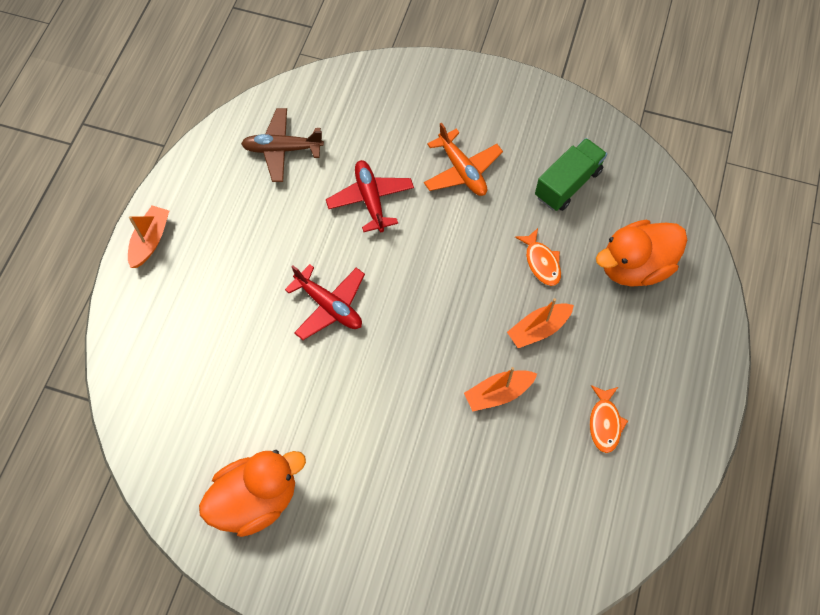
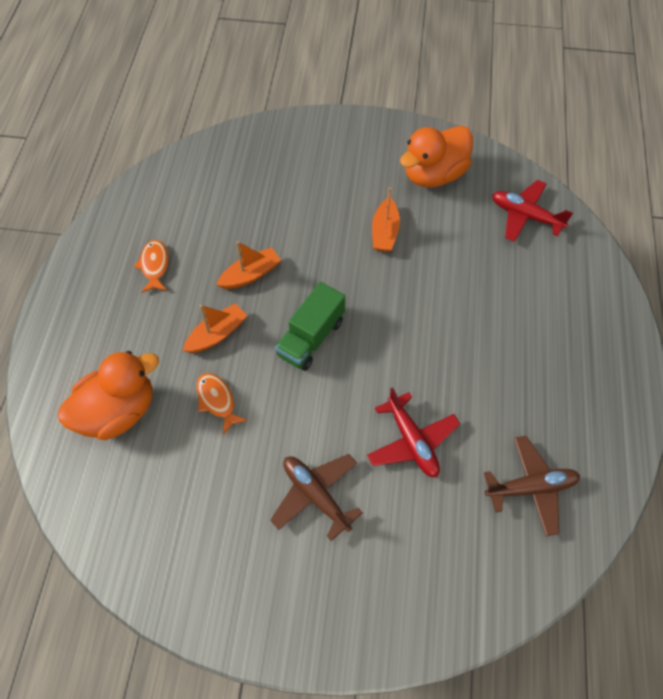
camera: 170 degrees right, 5 degrees down
(150, 241) = (622, 359): orange boat -> orange boat (384, 232)
(329, 306) = (422, 324): red plane -> red plane (525, 216)
(462, 170) = (316, 496): orange plane -> brown plane
(568, 184) = (190, 499): green truck -> green truck (311, 338)

